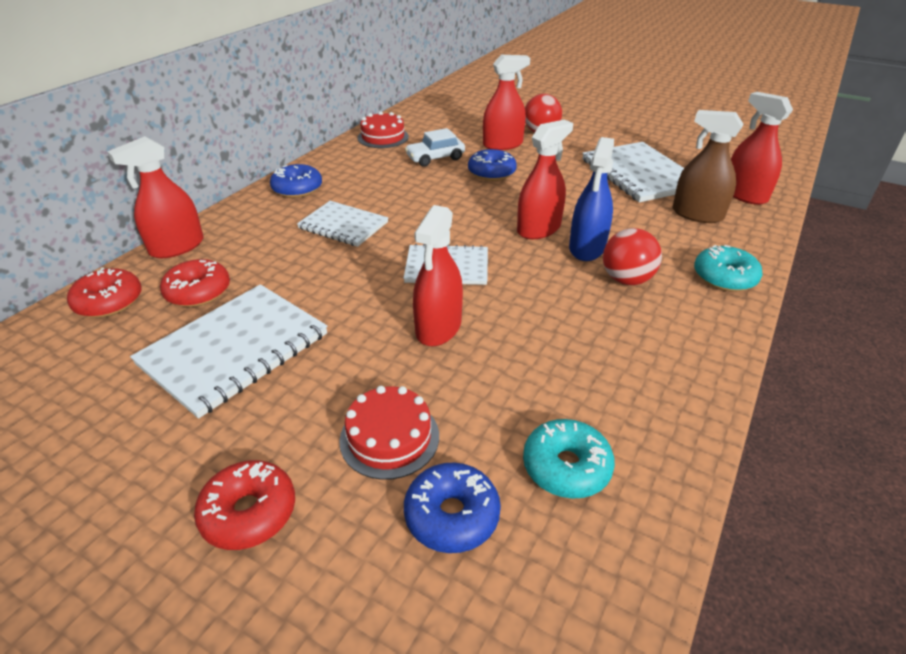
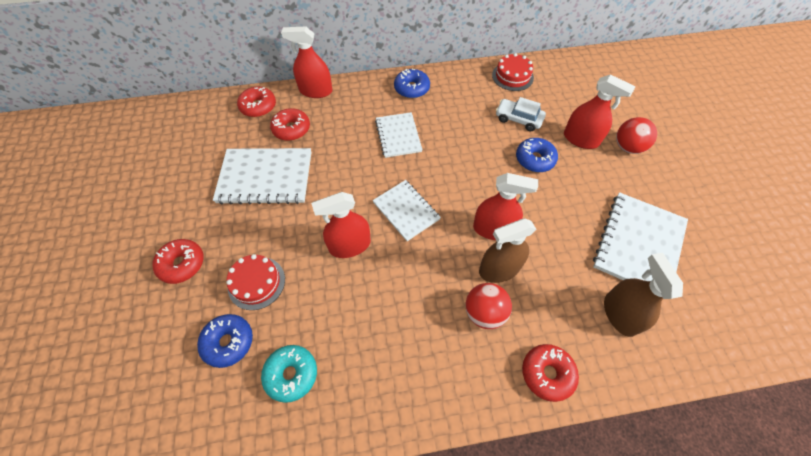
camera: 50 degrees right, 20 degrees up
(587, 248) = (499, 269): blue spray bottle -> brown spray bottle
(724, 277) = (547, 373): turquoise donut -> red donut
(744, 195) = (692, 334): red spray bottle -> none

